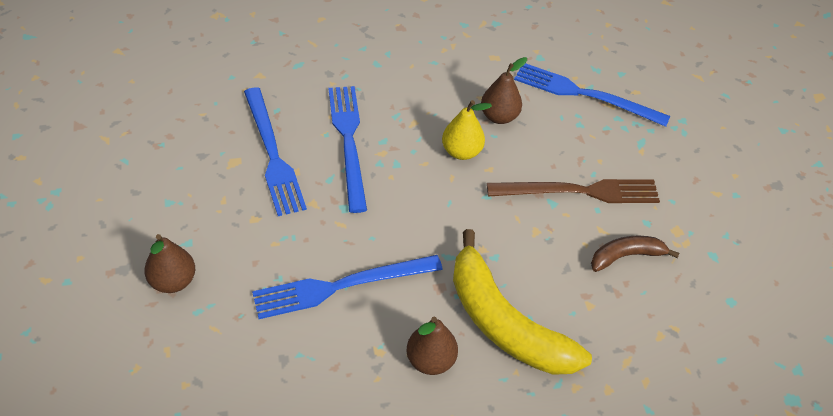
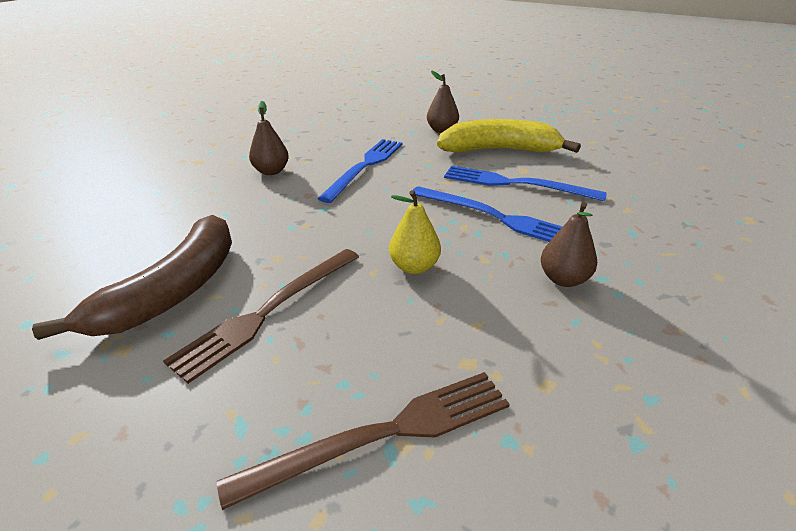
camera: 135 degrees right, 15 degrees down
(499, 116) = (433, 319): brown pear -> brown pear (563, 279)
(504, 322) = (243, 204): yellow banana -> yellow banana (499, 150)
(584, 94) = (385, 433): blue fork -> brown fork
(626, 256) = (172, 291): brown banana -> brown banana, size x1.94

